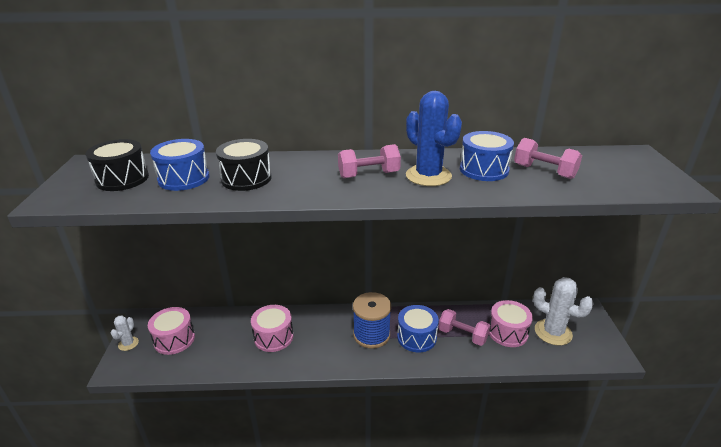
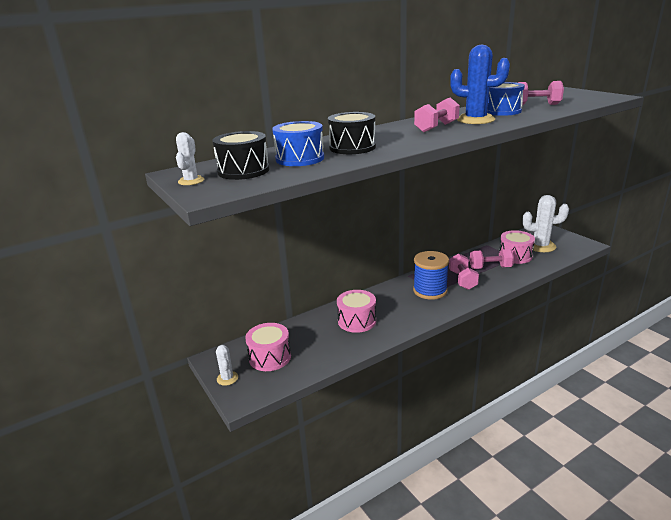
camera: 30 degrees left, 5 degrees down
(74, 177) = (191, 181): none -> white cactus
(416, 337) = (462, 280): blue drum -> pink dumbbell

